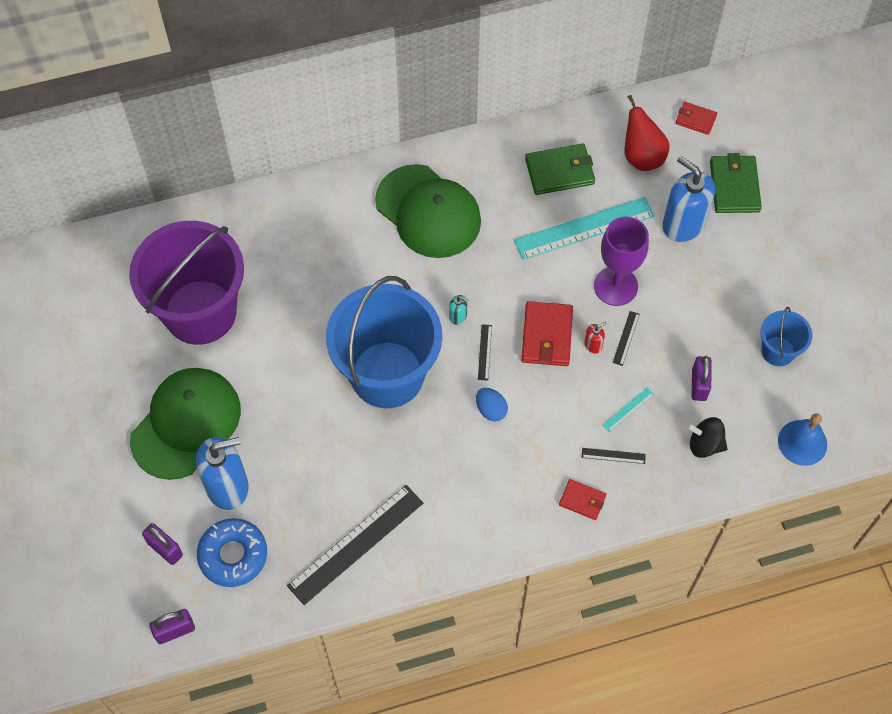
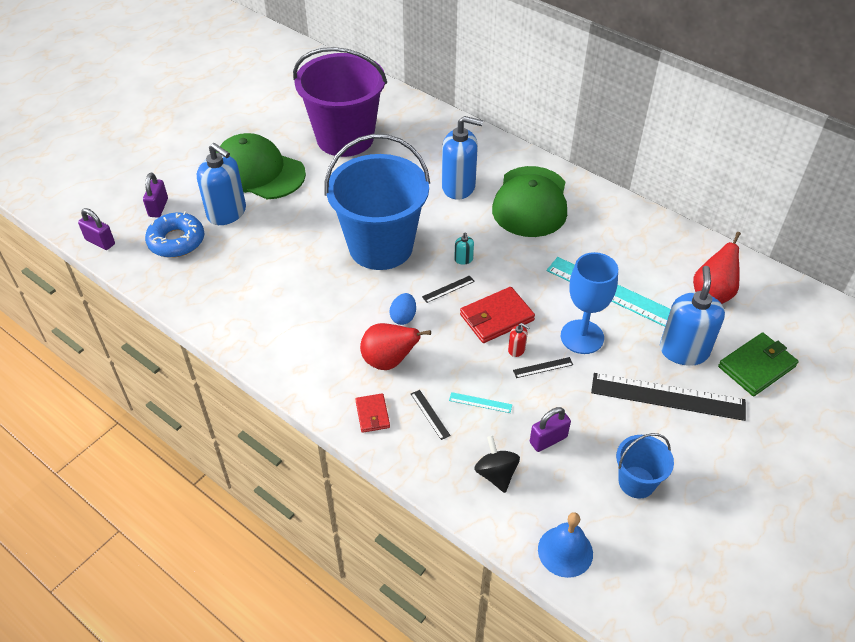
camera: 55 degrees right, 15 degrees down
(186, 424) = (258, 172): green cap -> green cap turned 150 degrees counterclockwise
(356, 544) = (231, 298): black ruler -> black ruler (667, 397)
(359, 257) = (458, 187): none -> blue soap dispenser
(533, 452) = (389, 361): none -> red pear
(559, 171) = (643, 253): green wallet -> none
(615, 286) = (582, 337): purple goblet -> blue goblet
(695, 119) = (785, 309): red wallet -> none

